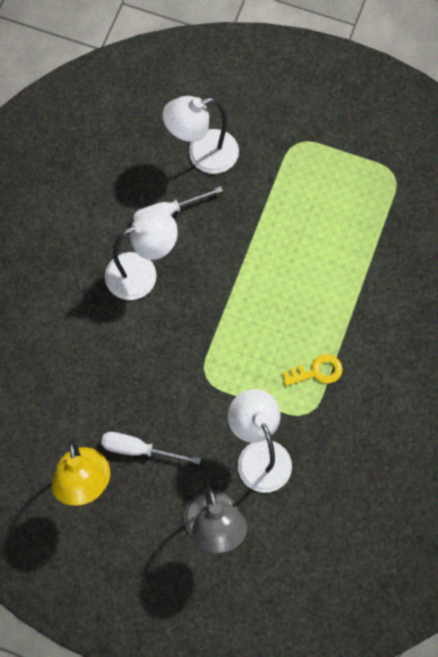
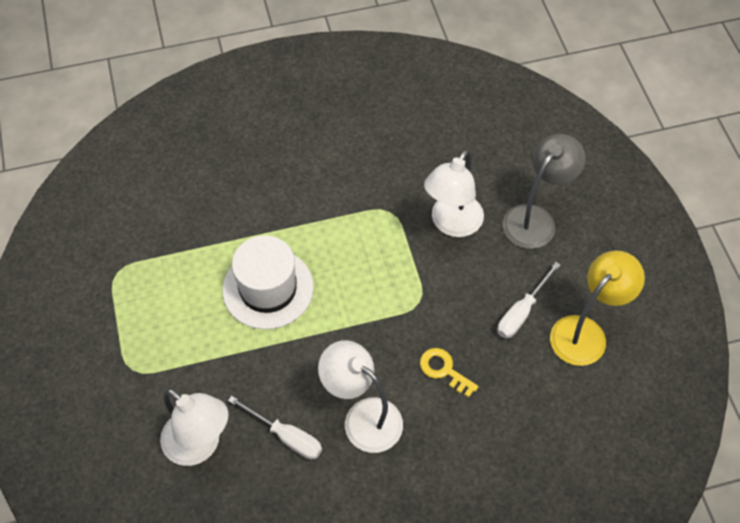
camera: 125 degrees left, 10 degrees down
(139, 450) = (521, 312): white screwdriver -> white screwdriver turned 60 degrees clockwise
(300, 273) = (268, 288): none -> white hat
(317, 371) = (349, 225): yellow key -> yellow key (444, 370)

